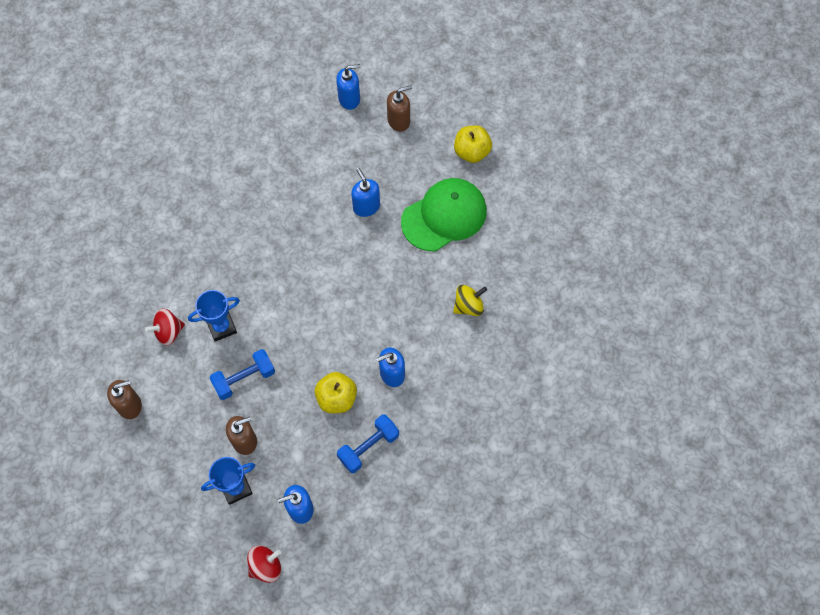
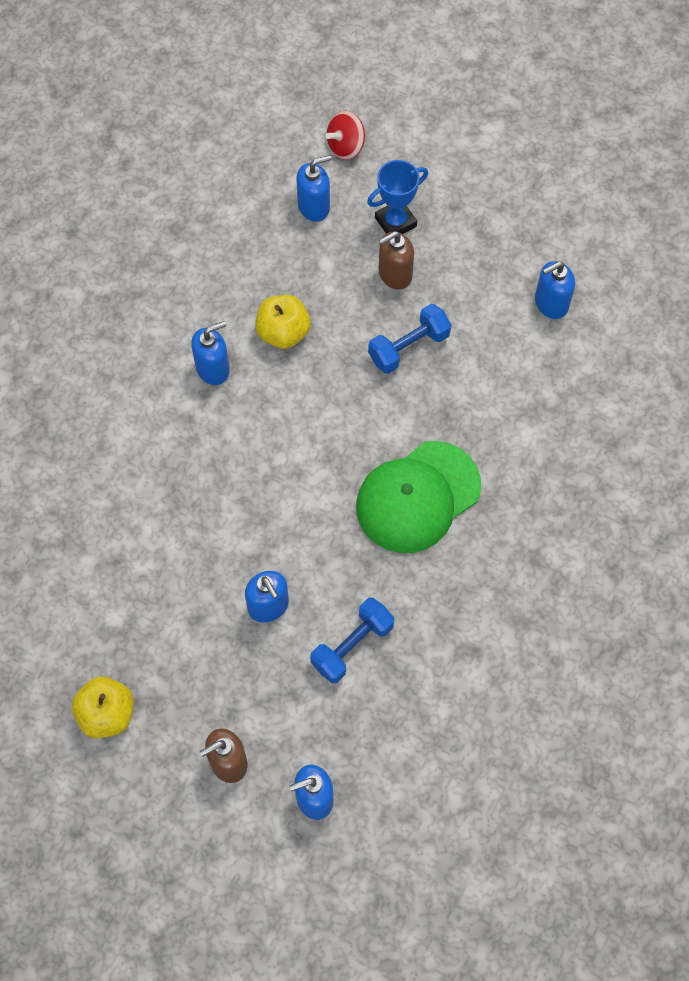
camera: 175 degrees right, 0 degrees up
(130, 405) = (551, 303): brown soap dispenser -> blue soap dispenser
(168, 332) = (523, 398): red spinning top -> none
(222, 327) = (452, 411): blue trophy -> none
(368, 447) = (236, 279): blue dumbbell -> blue dumbbell (352, 646)
(444, 216) = (148, 600): green cap -> green cap (417, 497)
(468, 306) = (110, 467): yellow spinning top -> none

